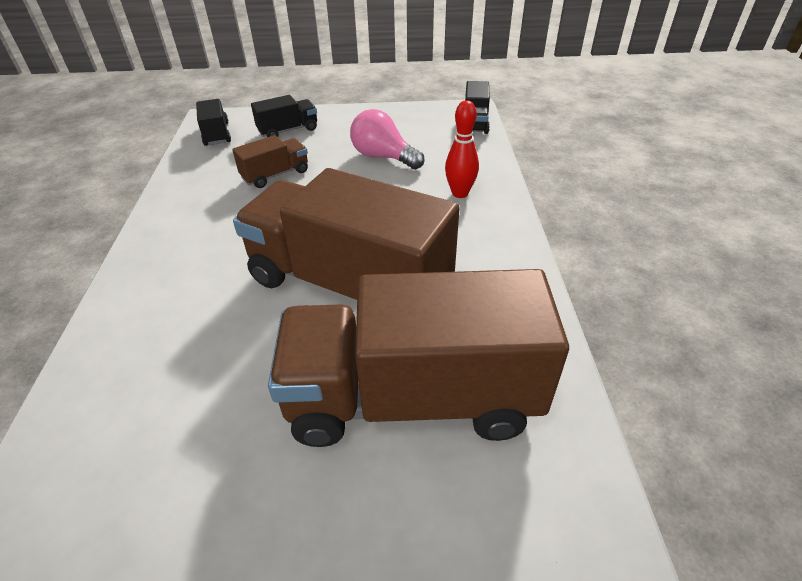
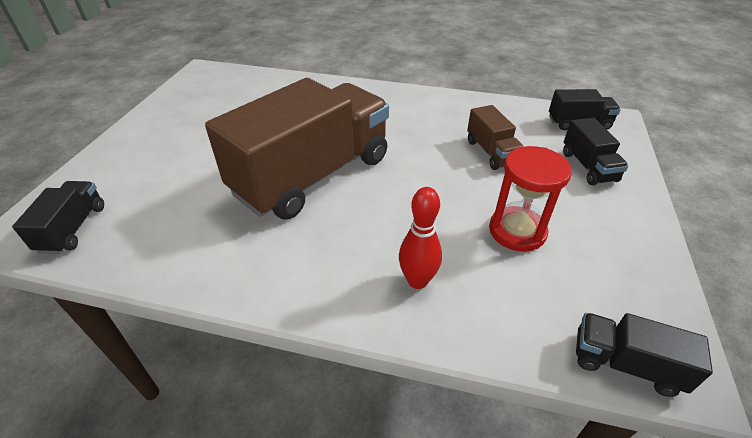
camera: 105 degrees right, 0 degrees up
(383, 157) = (517, 231): pink light bulb -> red hourglass
(412, 397) = (188, 187): brown truck -> none
(550, 493) = (73, 228): none -> black truck

